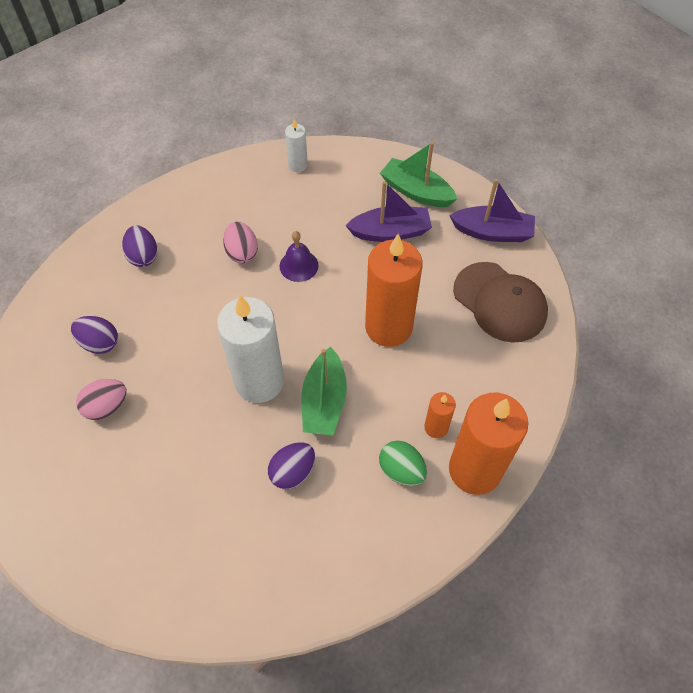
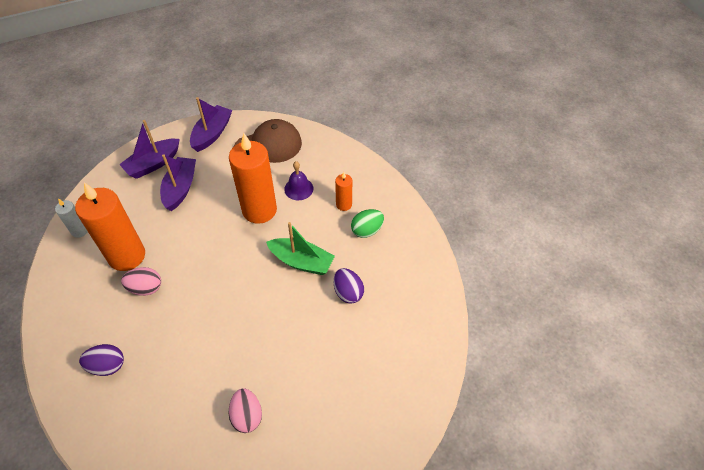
camera: 75 degrees left, 5 degrees down
(100, 343) = (182, 415): purple egg -> none
(259, 381) = (269, 299): white candle -> none
(299, 265) = (179, 252): purple bell -> purple bell (298, 188)
(416, 191) = (153, 164): green boat -> purple boat
(474, 470) = (378, 193): orange candle -> orange candle (127, 256)

